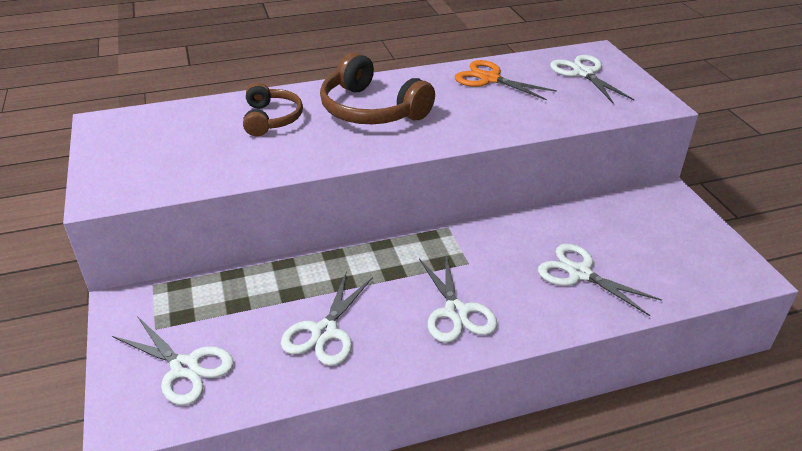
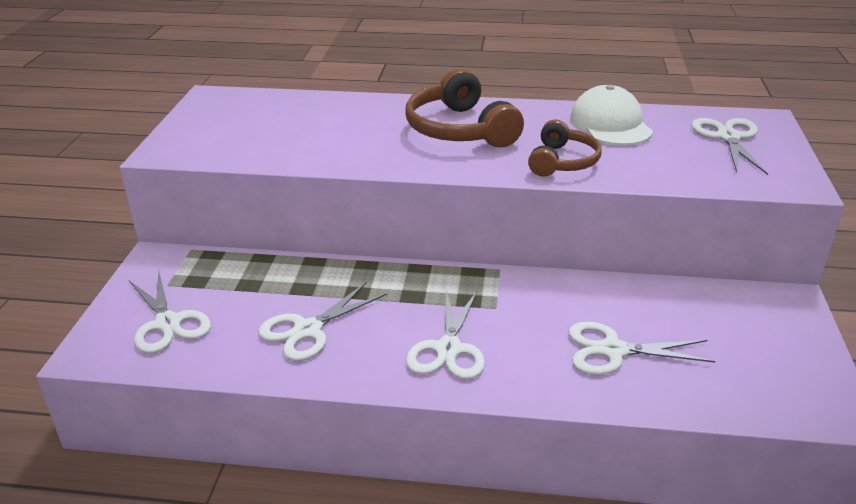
camera: 25 degrees right, 5 degrees down
(271, 119) = (357, 120): brown headphones -> brown headphones (563, 162)
(489, 79) = (610, 124): orange scissors -> white cap
(579, 273) = (613, 350): white scissors -> white scissors turned 60 degrees counterclockwise

